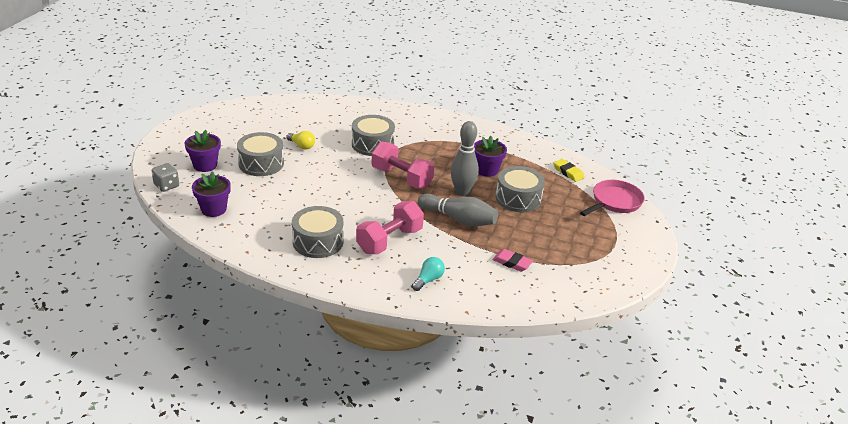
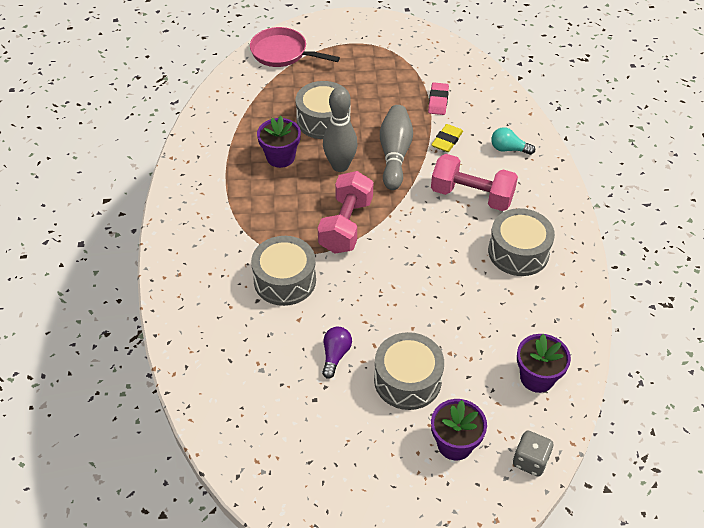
camera: 110 degrees left, 15 degrees up
(302, 146) = (335, 355): yellow light bulb -> purple light bulb
(568, 172) = (244, 93): yellow eraser -> yellow eraser (447, 140)

